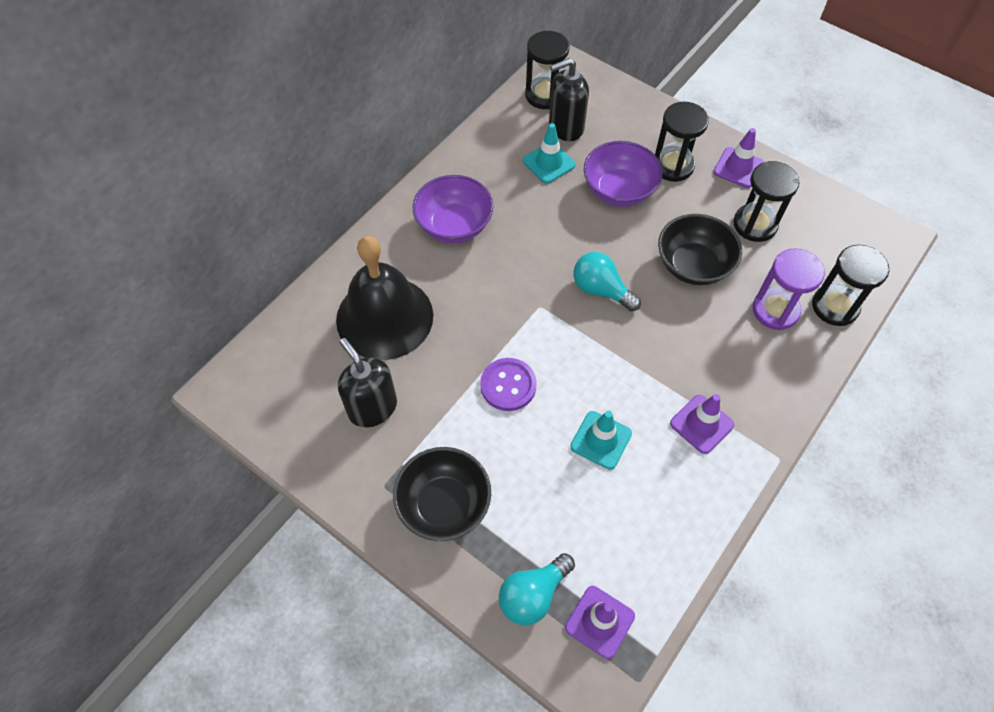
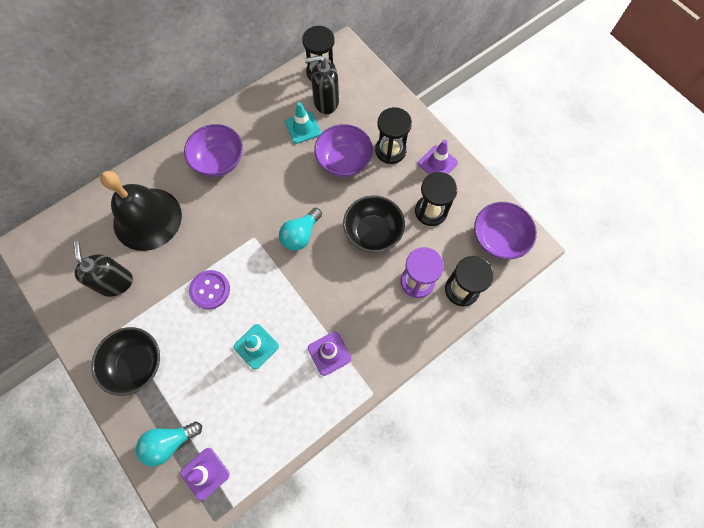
camera: 15 degrees right, 10 degrees up
(601, 290) = (300, 235): turquoise light bulb -> turquoise light bulb turned 105 degrees counterclockwise
(852, 237) = (498, 238): none -> purple bowl

